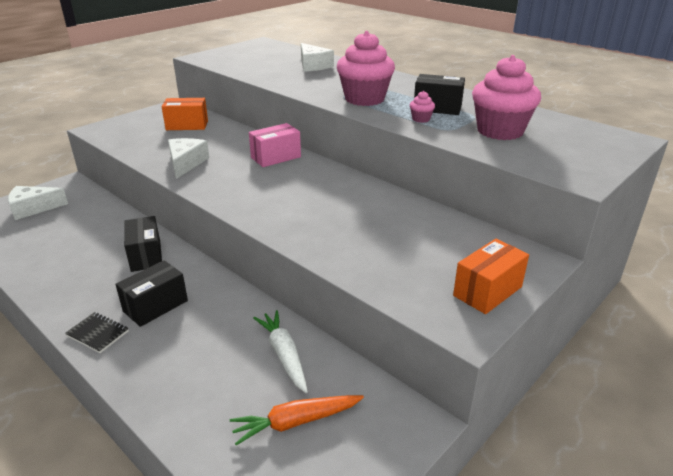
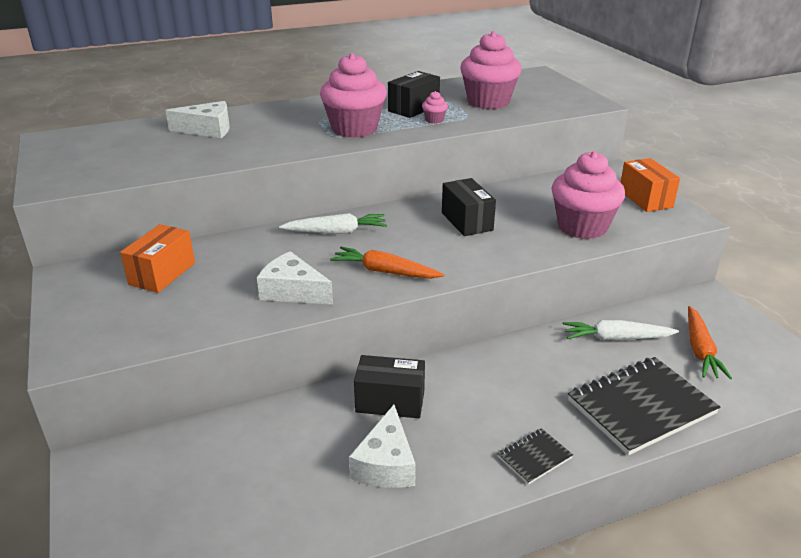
camera: 65 degrees left, 0 degrees up
(33, 208) = (148, 512): white cheese -> white cheese (386, 464)
(155, 306) = (502, 406): black box -> black box (467, 221)
(179, 386) = (641, 407): none -> black notebook
(229, 186) = (385, 271): none -> orange carrot
(276, 157) = (336, 232): pink box -> white carrot
(377, 259) = (582, 227): none -> pink cupcake

